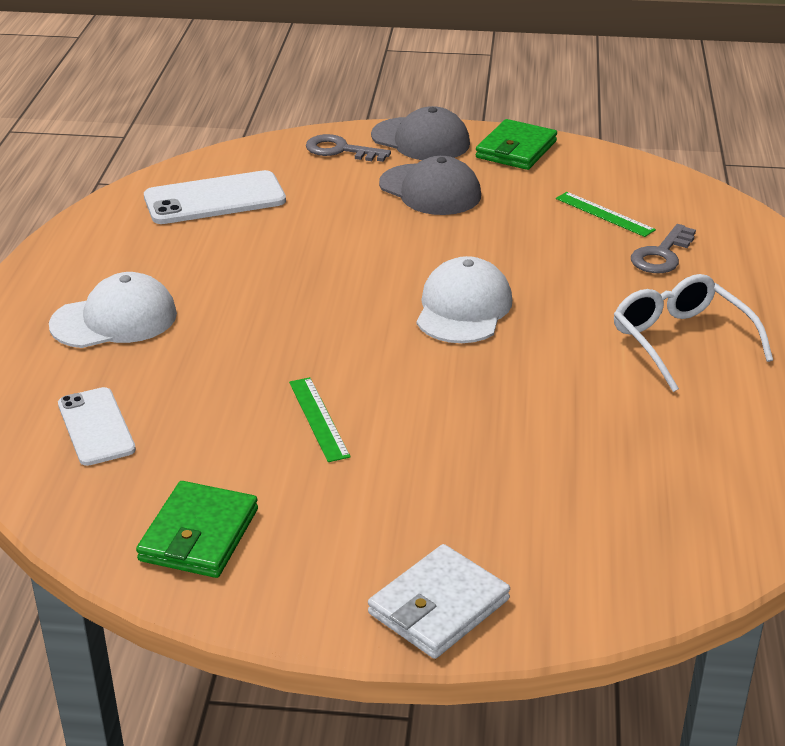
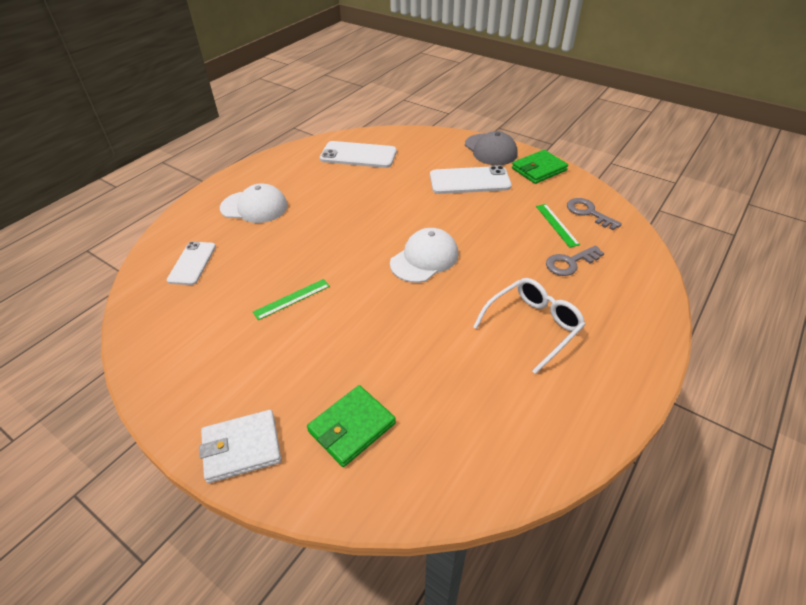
camera: 30 degrees right, 10 degrees up
(199, 535) = (176, 345): green wallet -> green wallet (352, 427)
(318, 418) = (292, 299): green ruler -> green ruler turned 45 degrees clockwise
(340, 150) = (443, 145): grey key -> grey key (588, 212)
(430, 190) = (469, 181): grey cap -> white phone
(681, 341) = (533, 326): white glasses -> white glasses turned 45 degrees clockwise

